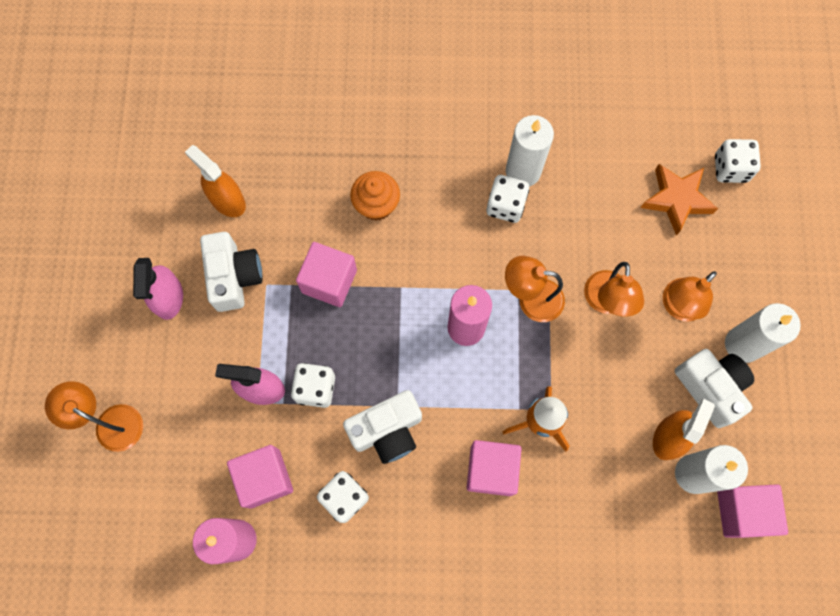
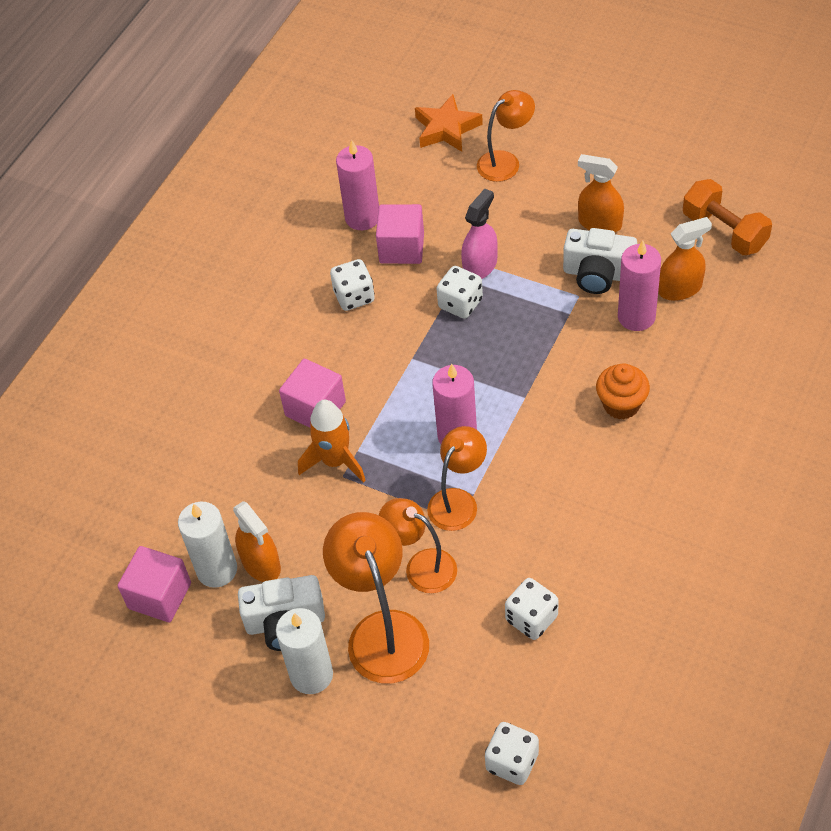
camera: 120 degrees right, 20 degrees down
(143, 185) = (724, 231): none -> orange dumbbell
(169, 298) = (600, 223): pink spray bottle -> orange spray bottle
(273, 226) = (636, 317): none -> pink candle
(329, 281) = (558, 343): pink cube -> none
(387, 430) = (394, 344): white camera -> none
(505, 206) = (569, 516): white dice -> white dice (531, 618)
(523, 171) = (602, 548): white candle -> none
(676, 200) = (500, 685): orange star -> orange star (446, 129)
(677, 307) = (382, 631): orange lamp -> orange lamp, size x1.55

